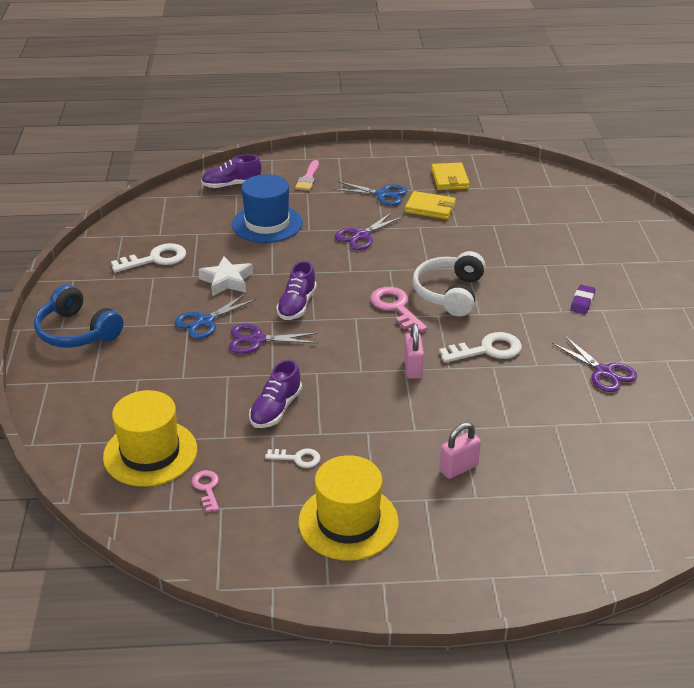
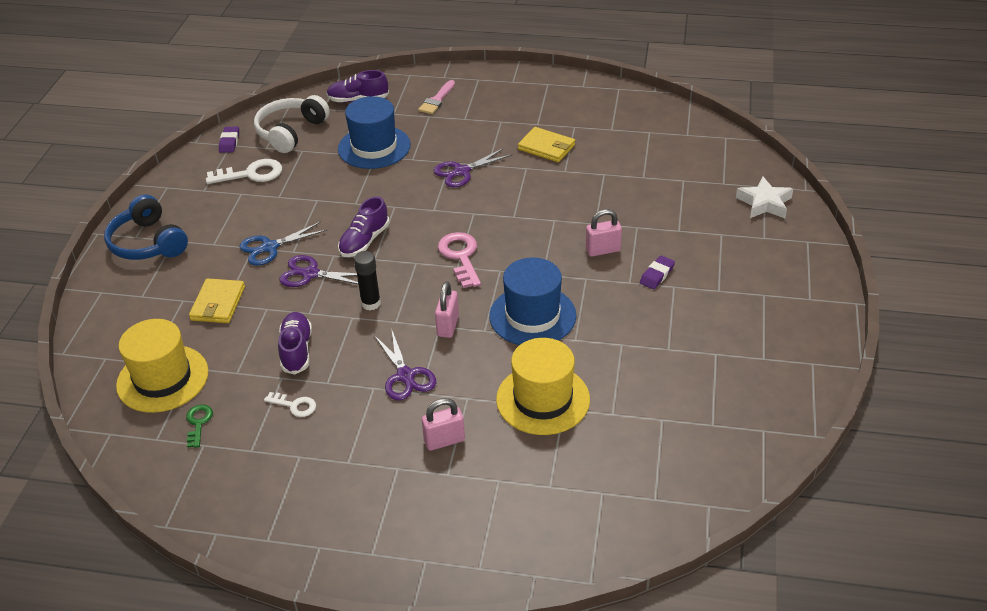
camera: 15 degrees right, 5 degrees up
(120, 233) = (229, 142): none -> purple eraser
(207, 488) = (198, 423): pink key -> green key
(227, 281) = (308, 206): white star -> white star (764, 203)
(276, 409) = (296, 350): purple shoe -> purple shoe turned 135 degrees clockwise
(329, 358) = (371, 303): none -> black glue stick
(348, 522) = (313, 479): yellow hat -> yellow hat (543, 399)
(382, 194) = (504, 126): blue scissors -> none
(450, 179) = (582, 116): yellow wallet -> yellow wallet (218, 304)
(450, 293) = (522, 247): white headphones -> white headphones (291, 132)
(487, 350) = (532, 316): white key -> blue hat
(524, 287) = (603, 250): none -> pink padlock
(603, 372) = (641, 357): purple scissors -> purple scissors (405, 376)

